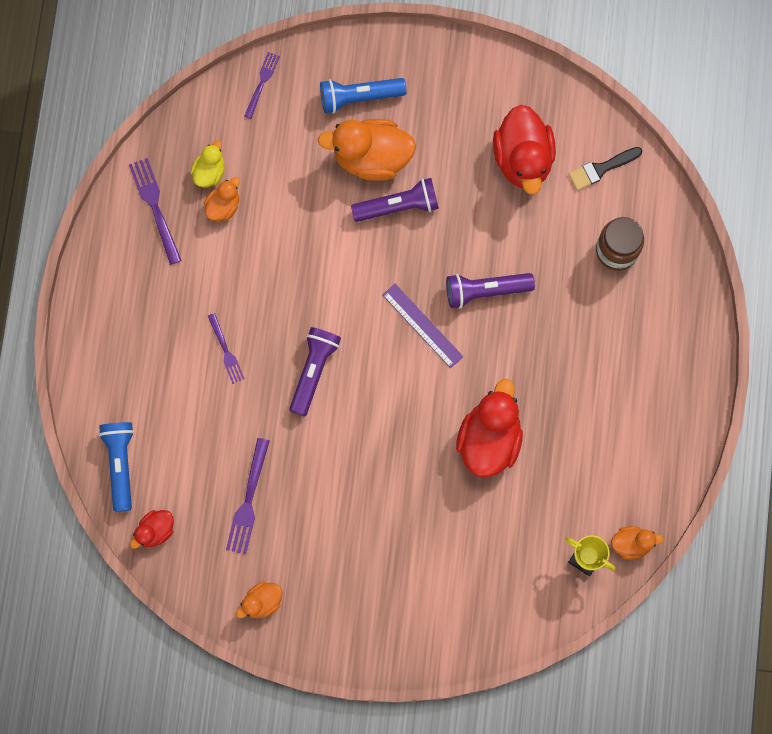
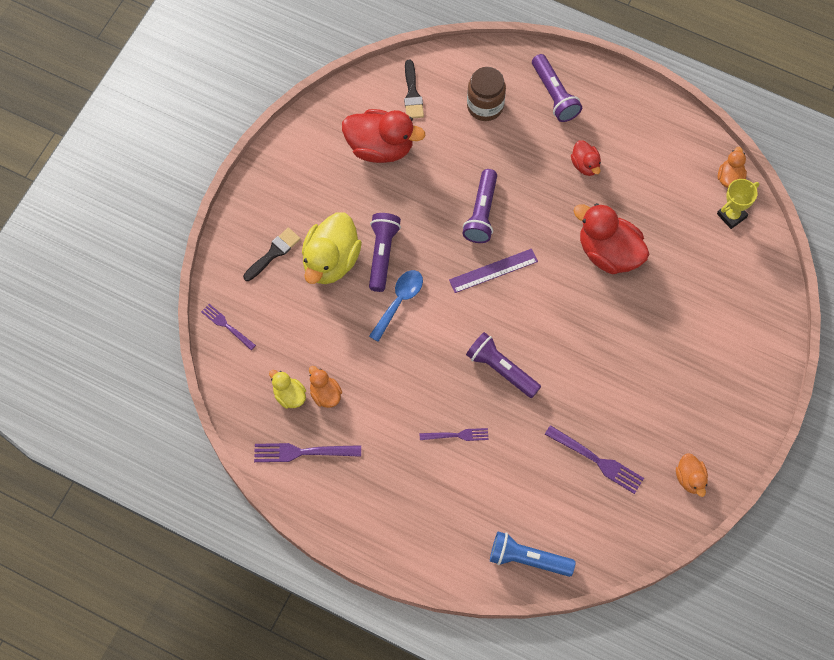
camera: 70 degrees left, 10 degrees down
(155, 531) = (598, 548): red duck -> red duck (585, 165)
(351, 242) = (399, 301): none -> blue spoon
(359, 97) = (273, 253): blue flashlight -> black brush
(371, 157) = (331, 261): orange duck -> yellow duck
(661, 320) = (554, 95): none -> purple flashlight

